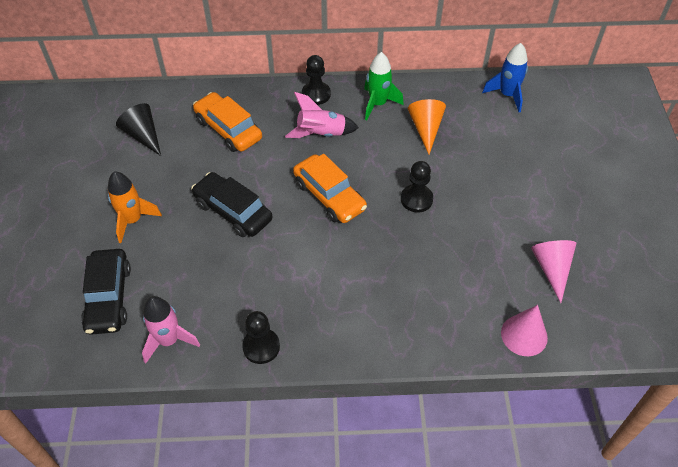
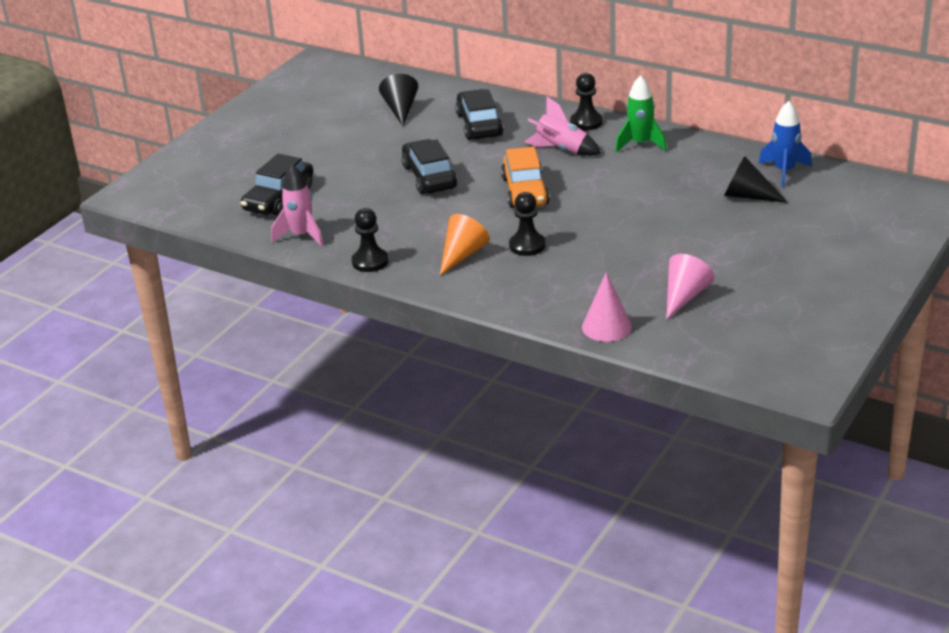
camera: 35 degrees right, 20 degrees down
(133, 220) = (341, 159): orange rocket -> none
(228, 129) = (479, 125): orange car -> black car
(416, 199) = (604, 216): black pawn -> black pawn (527, 246)
(426, 129) = (669, 173): orange cone -> orange cone (462, 255)
(504, 132) = (748, 196): none -> black cone

